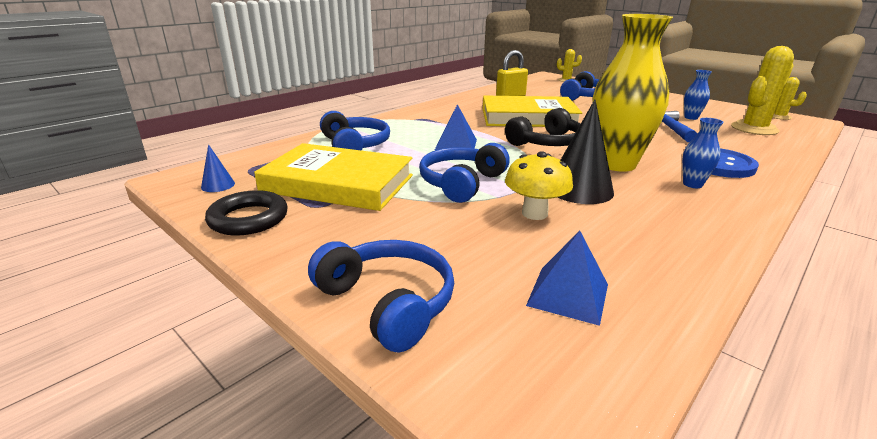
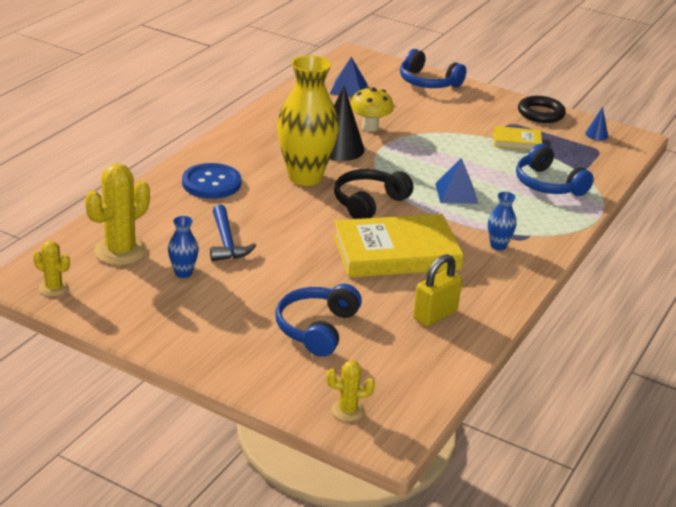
camera: 165 degrees right, 5 degrees up
(338, 183) = (517, 141): yellow book -> yellow book, size x0.49
(461, 183) = (428, 148): blue headphones -> none
(692, 184) = (250, 158): blue vase -> blue vase (498, 246)

